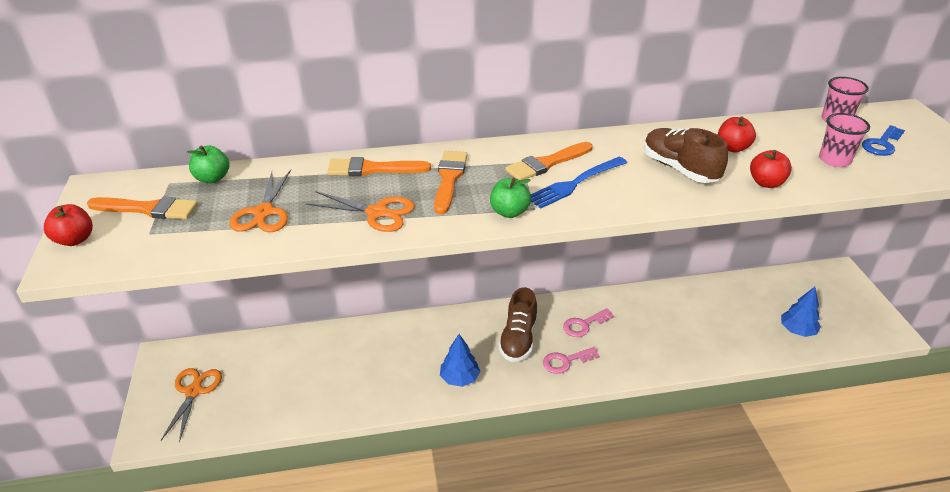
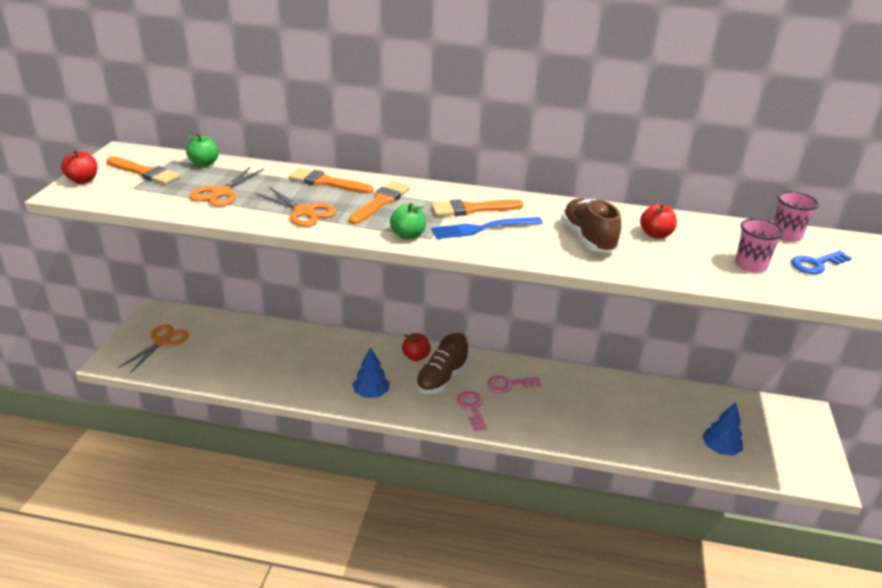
camera: 20 degrees right, 5 degrees down
(566, 361) = (472, 408): pink key -> pink key turned 75 degrees clockwise
(766, 183) = (661, 267): red apple -> red apple (416, 356)

